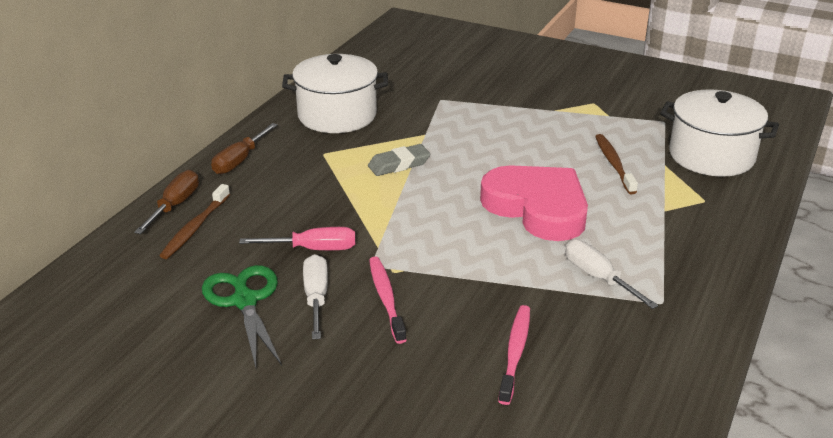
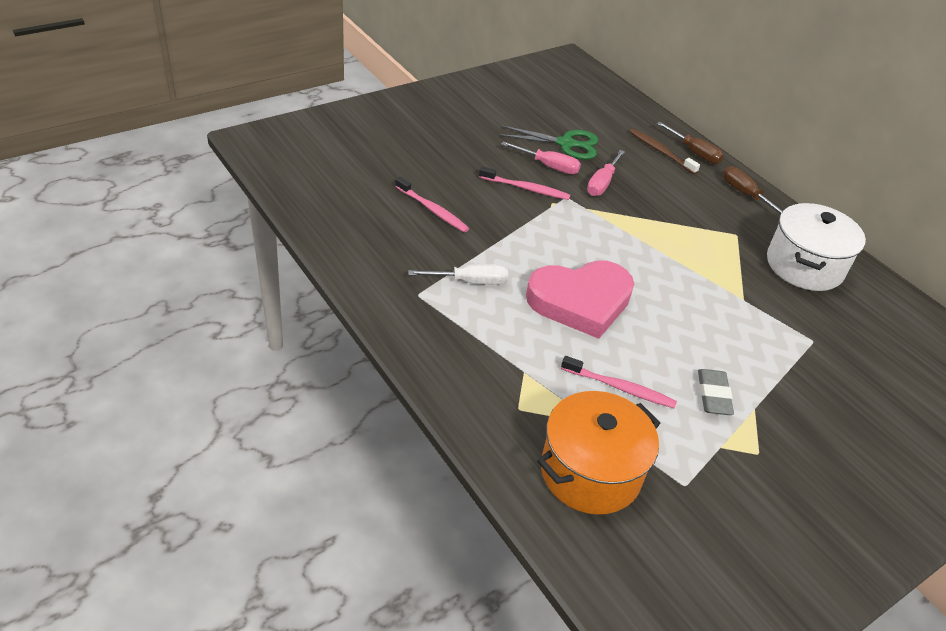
camera: 115 degrees right, 10 degrees up
(316, 298) = (548, 166): white screwdriver -> pink screwdriver
(399, 164) = (696, 263): grey eraser -> grey eraser (713, 395)
(614, 164) = (619, 387): brown toothbrush -> pink toothbrush
(711, 156) = (590, 472): white pot -> orange pot

